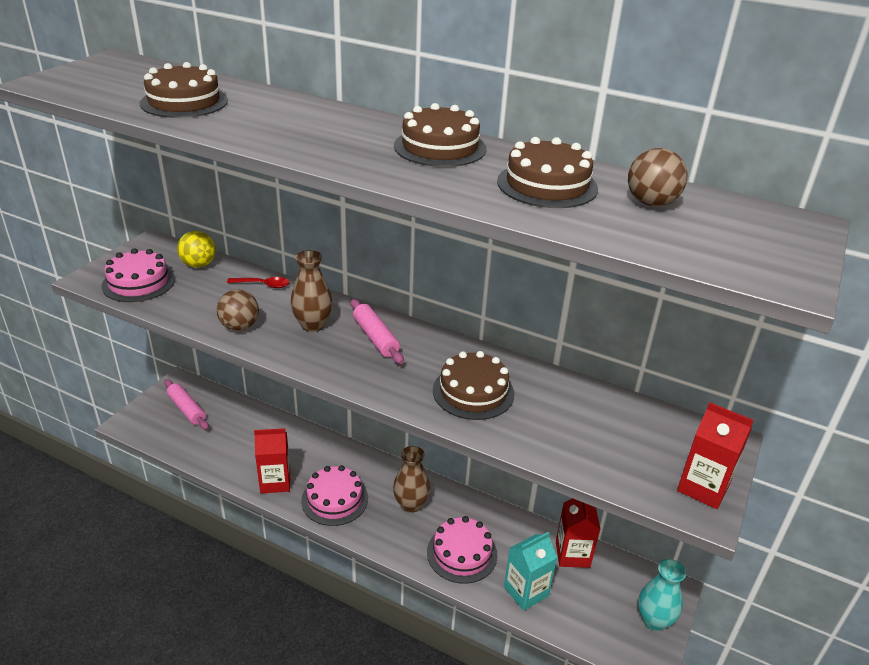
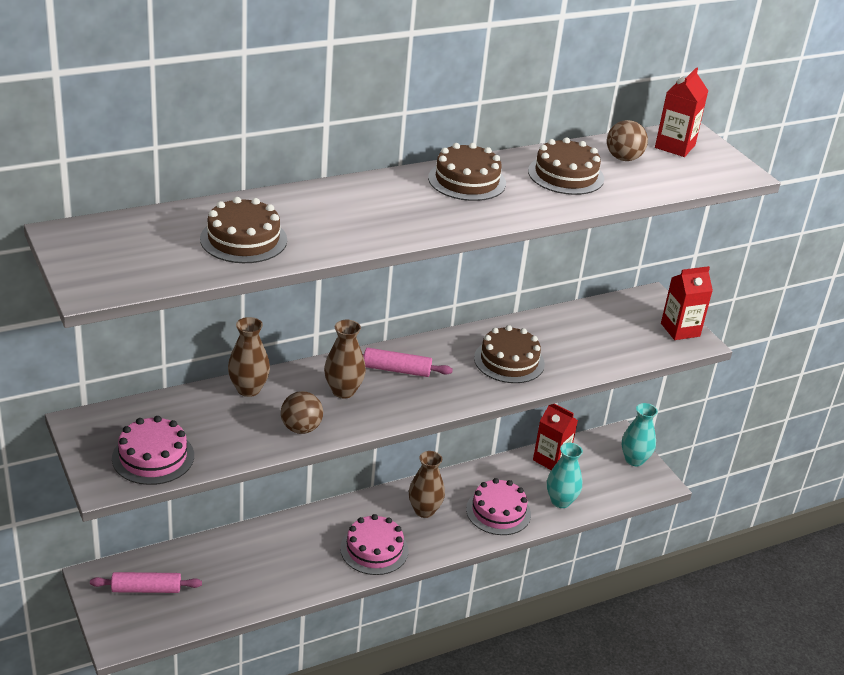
camera: 55 degrees left, 0 degrees up
(199, 264) = (164, 410): yellow ball -> none
(263, 285) = (248, 389): red spoon -> brown vase
(275, 482) = (315, 574): red carton -> red carton (675, 146)
(526, 591) = (560, 501): turquoise carton -> turquoise vase

